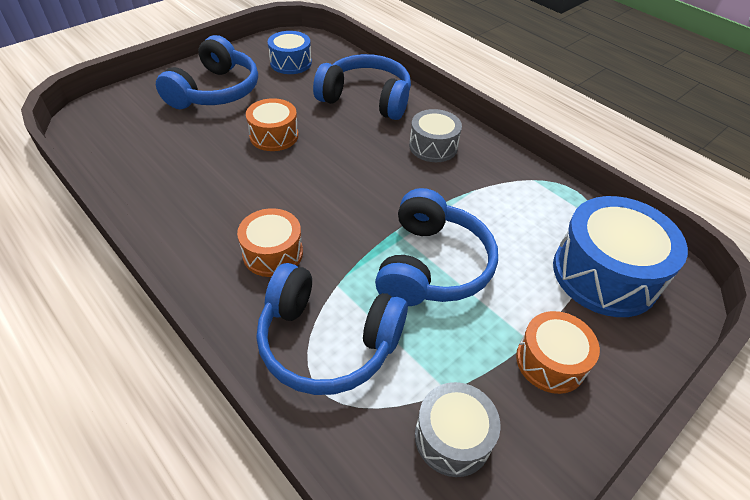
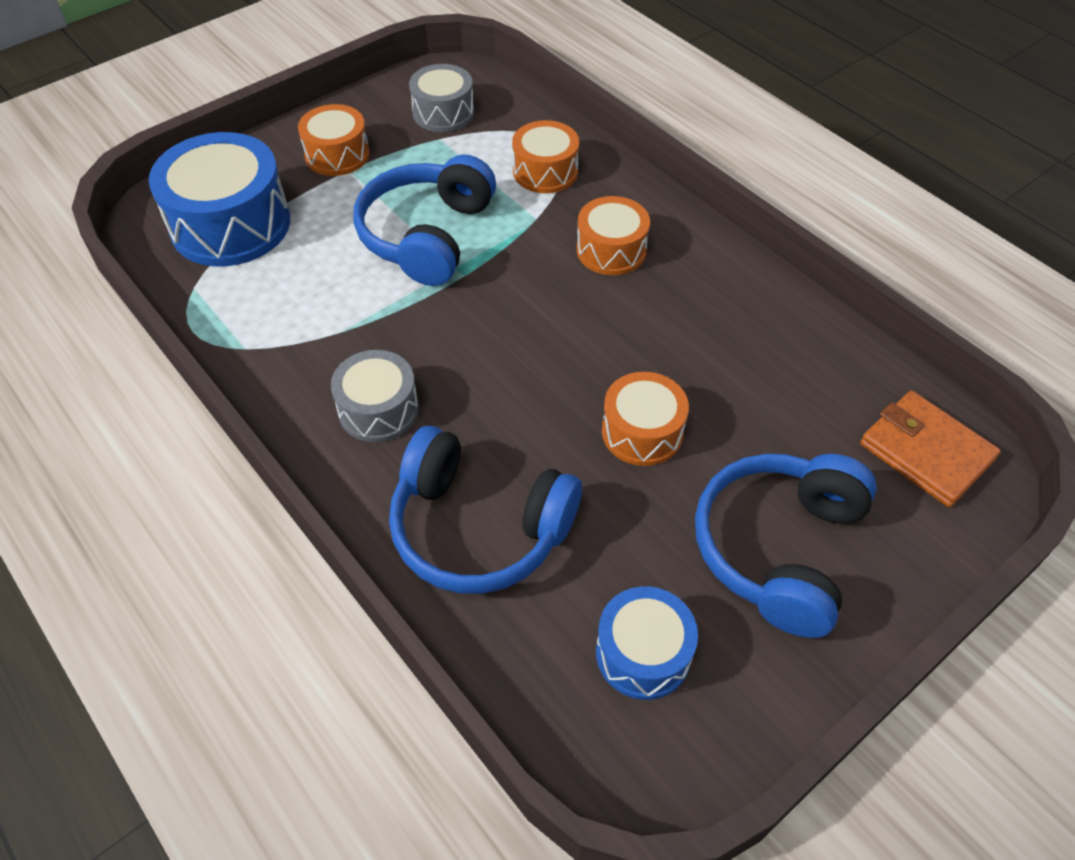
camera: 175 degrees left, 5 degrees up
(108, 126) = (926, 452): none -> orange wallet
(327, 342) = (545, 171): blue headphones -> orange drum

